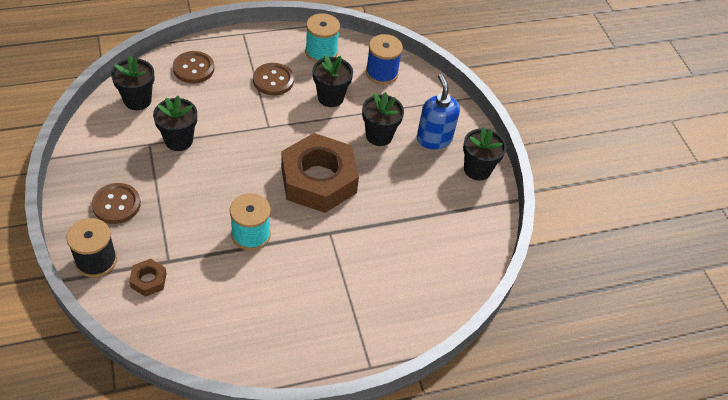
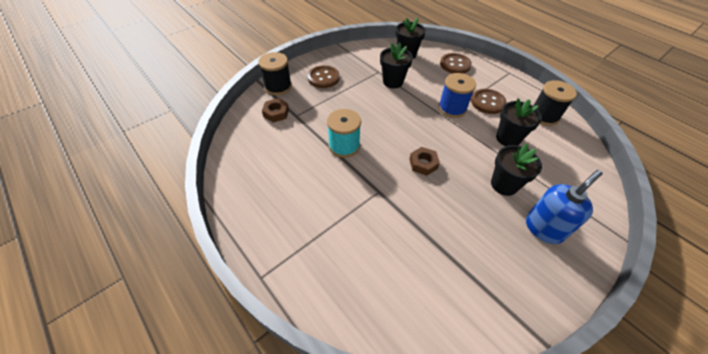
camera: 70 degrees right, 0 degrees up
(318, 180) = (423, 164): brown nut -> brown nut, size x0.41
(321, 52) = (544, 116): turquoise spool -> black spool
(381, 73) = (570, 159): blue spool -> blue spool (452, 108)
(477, 169) = (547, 284): black flower pot -> none

